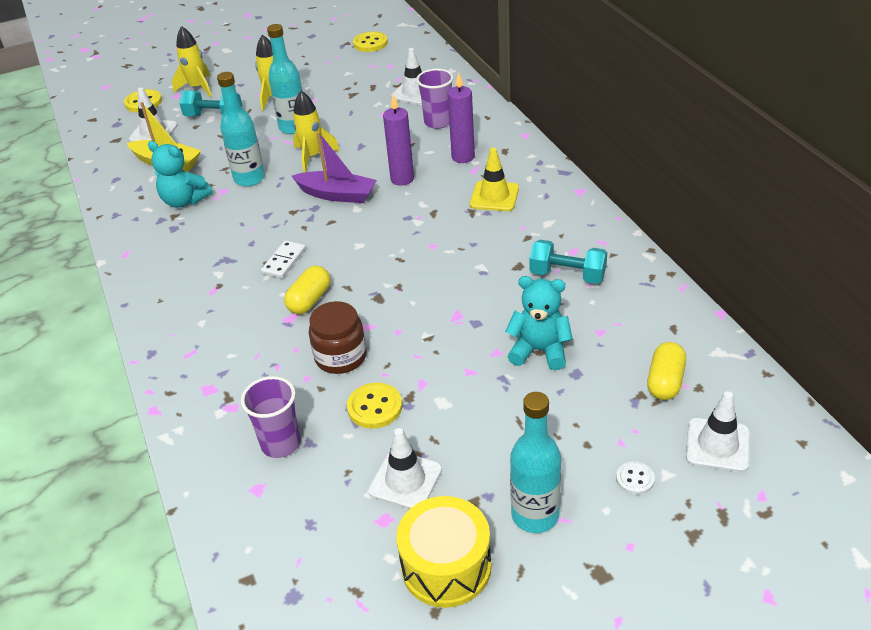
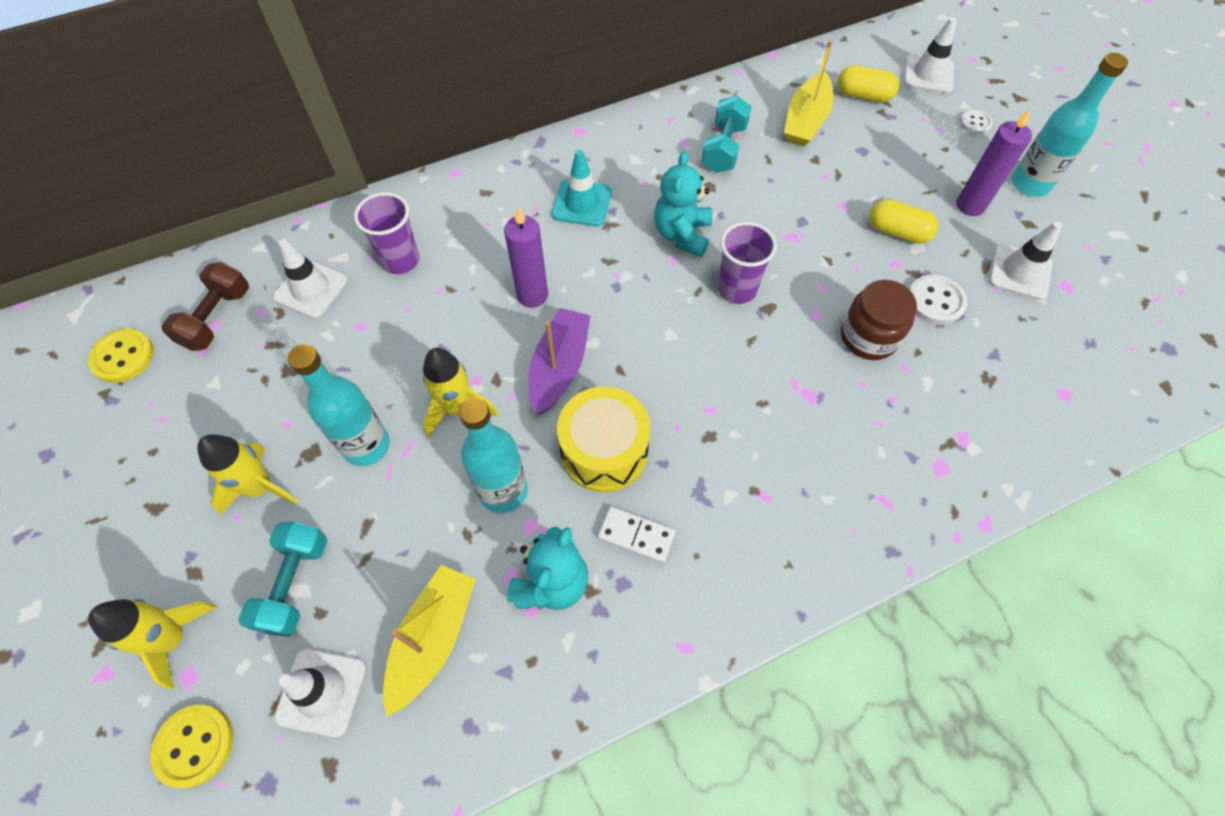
camera: 95 degrees left, 20 degrees up
(281, 444) = (1003, 380): purple cup -> purple cup (737, 289)
(284, 261) = (703, 416): white domino -> white domino (636, 536)
(309, 300) = (777, 378): yellow capsule -> yellow capsule (897, 232)
(375, 407) = (935, 301): yellow button -> white button
(395, 66) = (217, 318): none -> brown dumbbell
(446, 566) = (1099, 241): yellow drum -> yellow drum (604, 451)
(463, 157) = (492, 233): purple candle -> purple candle (970, 205)
(494, 196) = (582, 203): yellow traffic cone -> turquoise traffic cone
(539, 351) = (836, 174): turquoise teddy bear -> turquoise teddy bear (682, 234)
(615, 333) = (806, 121): none -> yellow boat

